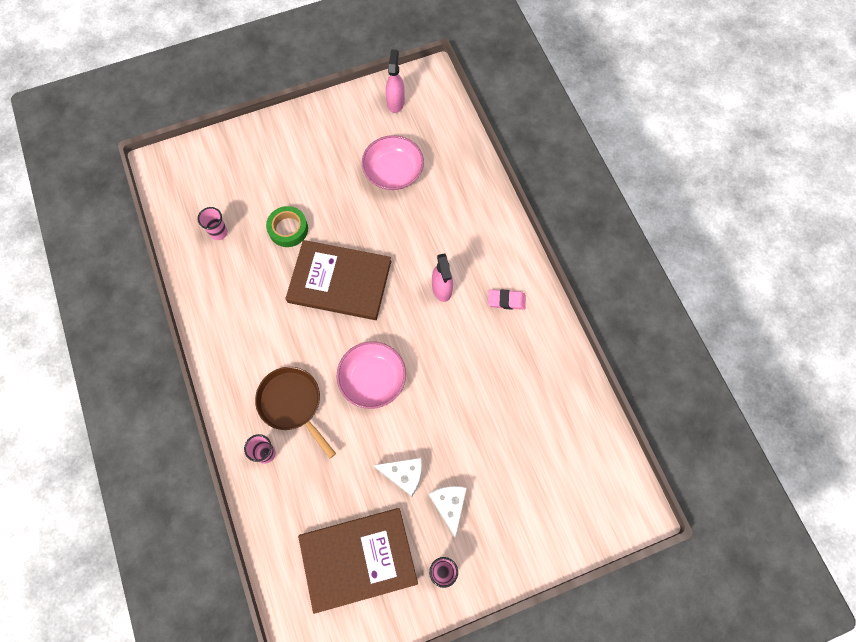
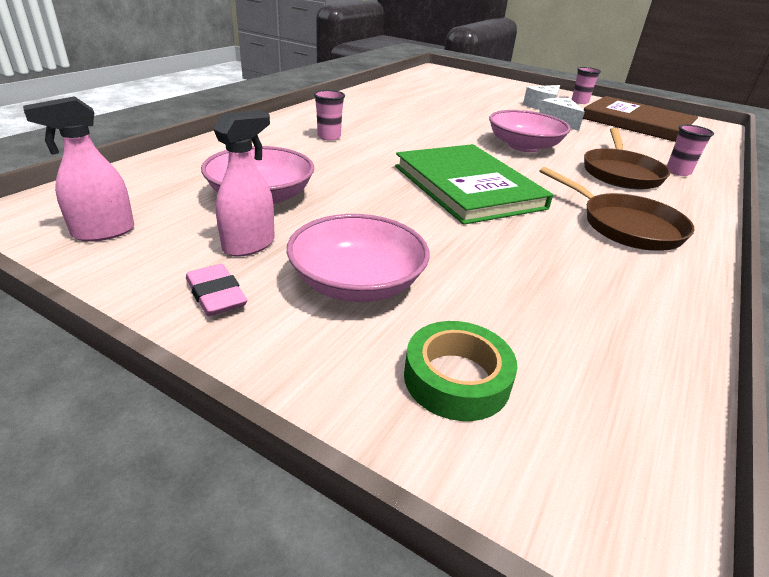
camera: 130 degrees left, 35 degrees down
(219, 232) = (577, 312): pink cup -> pink cup (329, 137)
(246, 326) = (625, 226): none -> brown pan
(288, 229) = (463, 246): green tape -> green tape (456, 378)
(294, 170) = (357, 283): none -> pink bowl
(339, 281) = (467, 187): brown book -> green book
(442, 289) = (385, 138): pink spray bottle -> pink spray bottle (249, 245)
(506, 300) = (353, 114): pink eraser -> pink eraser (216, 295)

